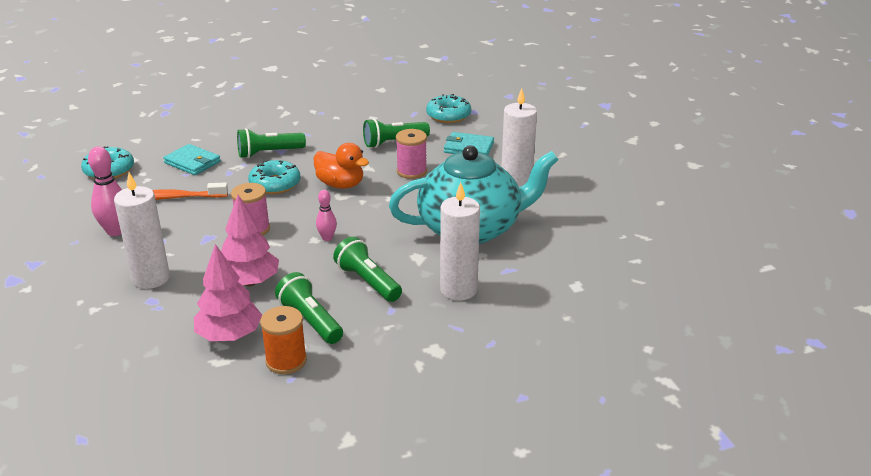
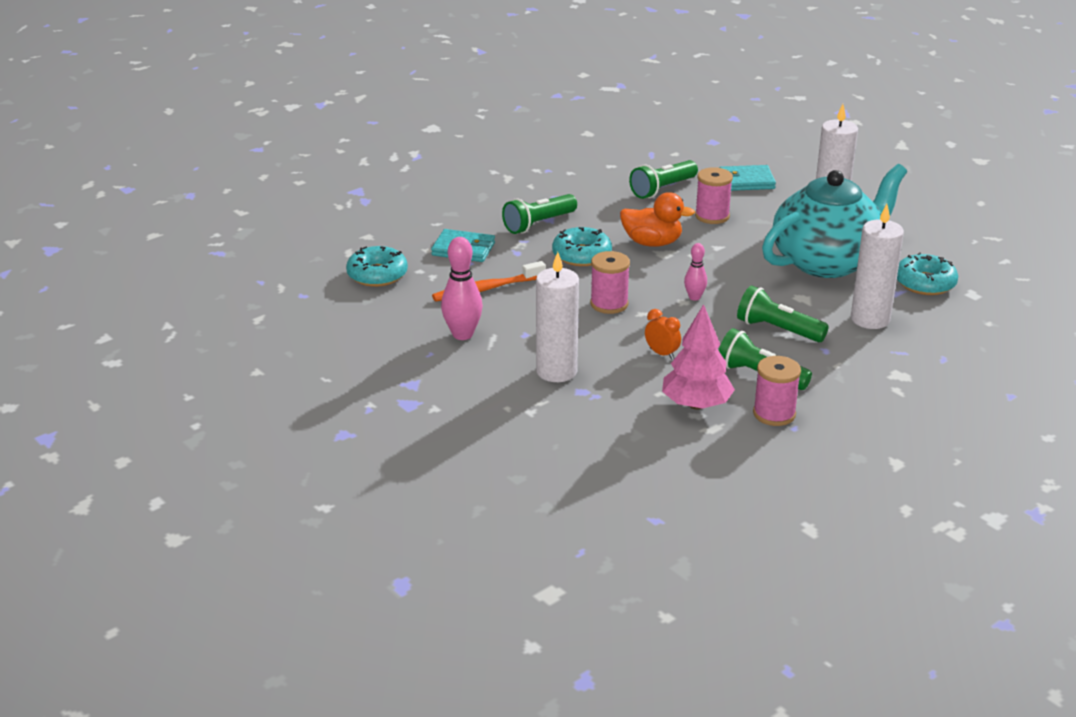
camera: 20 degrees left, 0 degrees up
(249, 282) = (661, 354): pink tree -> orange clock
(286, 361) = (774, 414): orange spool -> pink spool
(448, 115) = (691, 150): turquoise donut -> turquoise donut (925, 283)

